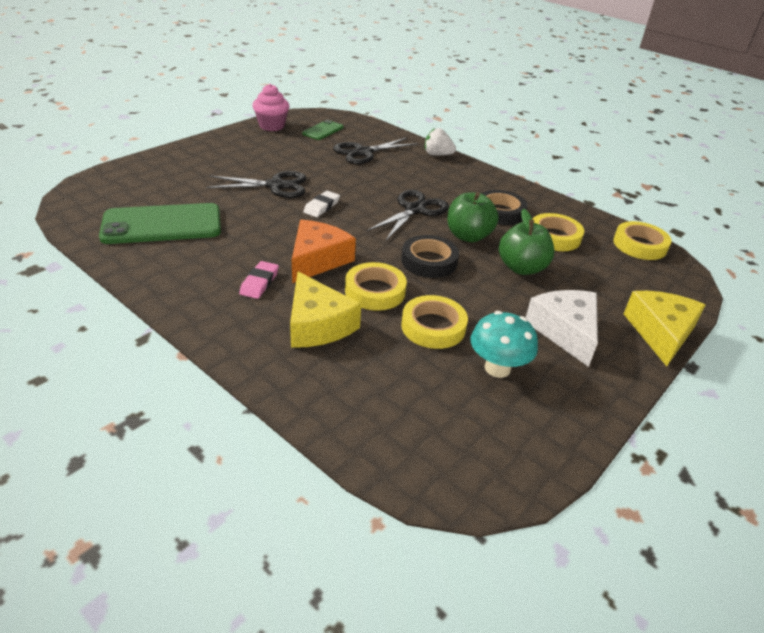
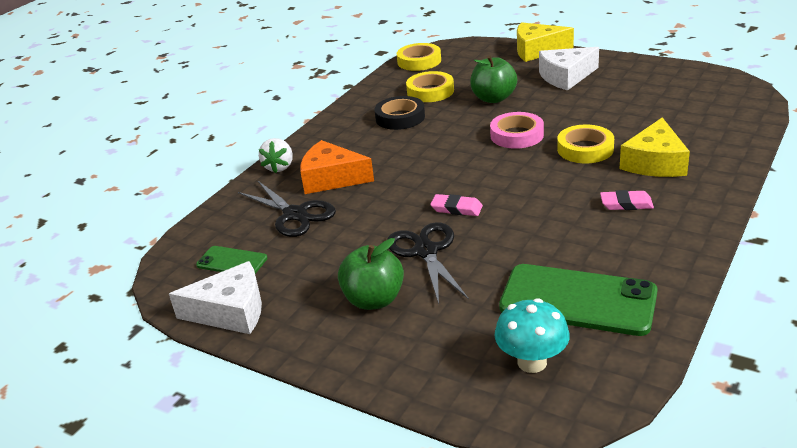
camera: 95 degrees left, 5 degrees down
(162, 224) = (578, 300): green phone -> green phone turned 45 degrees counterclockwise
(272, 126) = (231, 311): pink cupcake -> white cheese
(317, 260) = (562, 185): orange cheese -> orange cheese (331, 178)
(317, 324) = (654, 162): yellow cheese -> yellow cheese turned 150 degrees clockwise
(321, 207) = (456, 208): white eraser -> pink eraser
(414, 210) = (426, 157): black scissors -> none
(429, 261) = (517, 135): black tape -> pink tape
(433, 327) = (608, 119): yellow tape -> none
(468, 236) = (458, 125): green apple -> green apple (374, 300)
(497, 368) = (631, 92): turquoise mushroom -> turquoise mushroom (532, 362)

